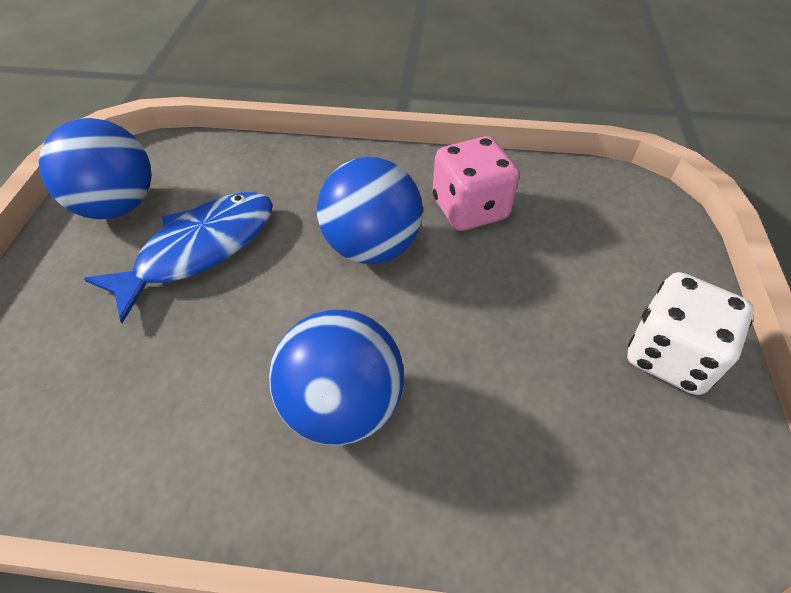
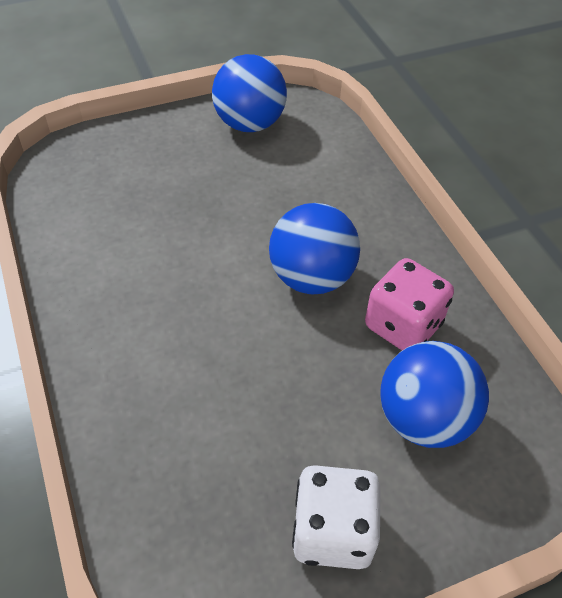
camera: 60 degrees right, 0 degrees up
(199, 250) = (241, 184): blue fish -> none
(342, 405) = (162, 322): blue ball -> blue ball (424, 418)

